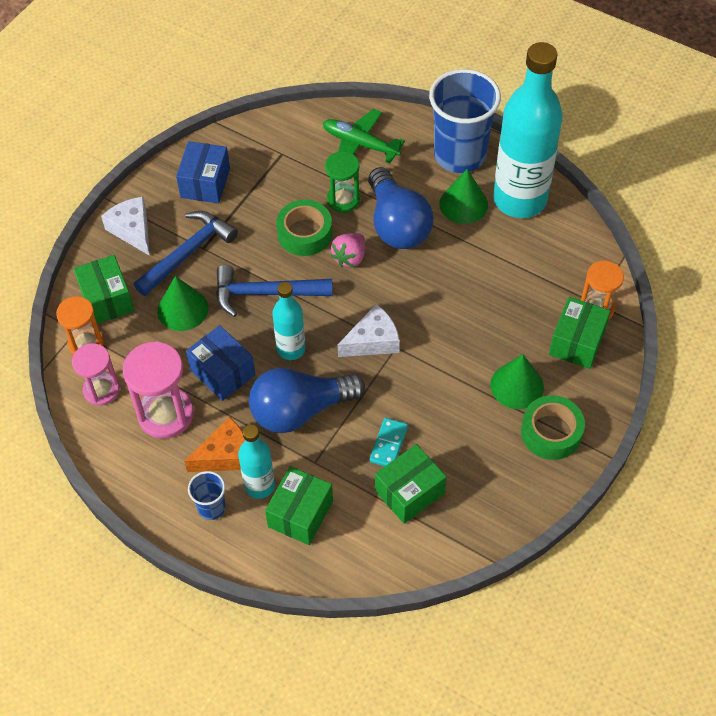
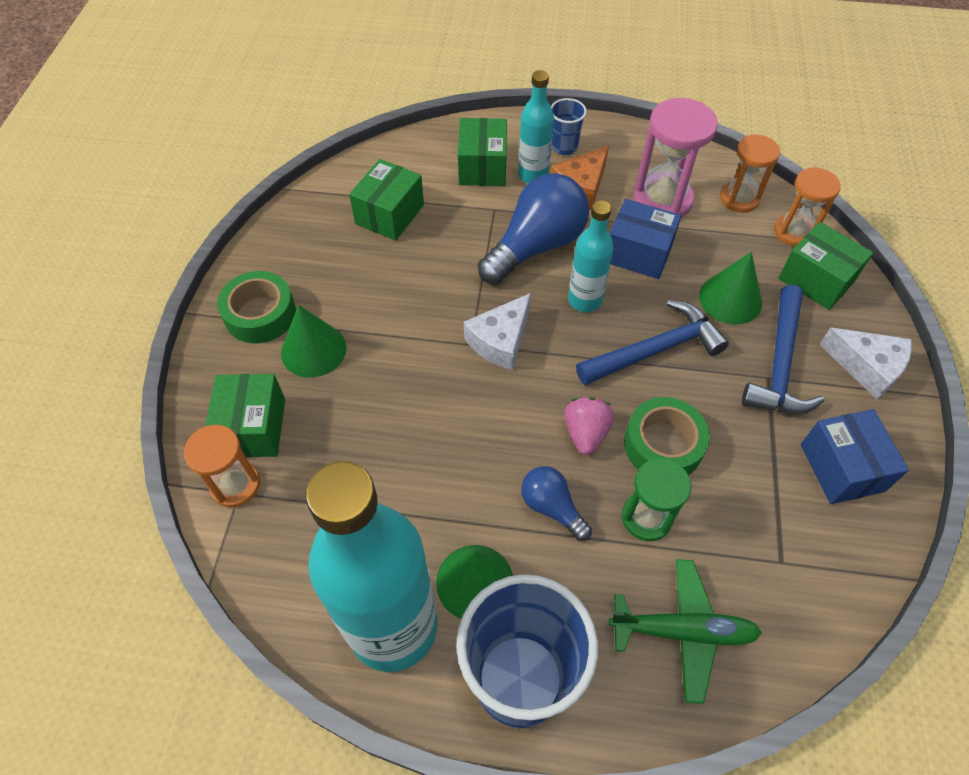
camera: 155 degrees right, 0 degrees up
(101, 390) = (739, 199): pink hourglass -> orange hourglass
(388, 444) = (430, 246): turquoise domino -> none
(397, 224) = (552, 507): blue light bulb -> blue light bulb, size x0.52

